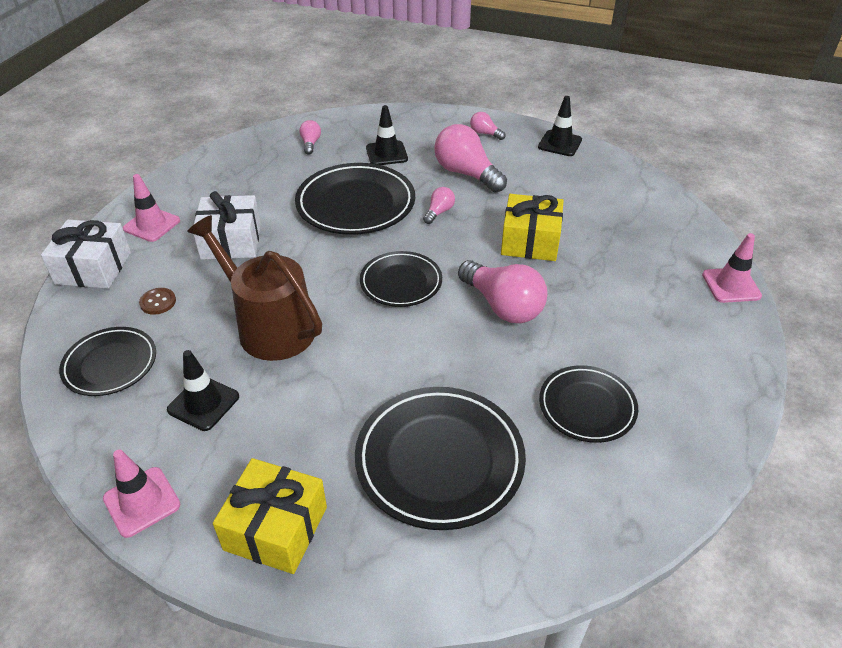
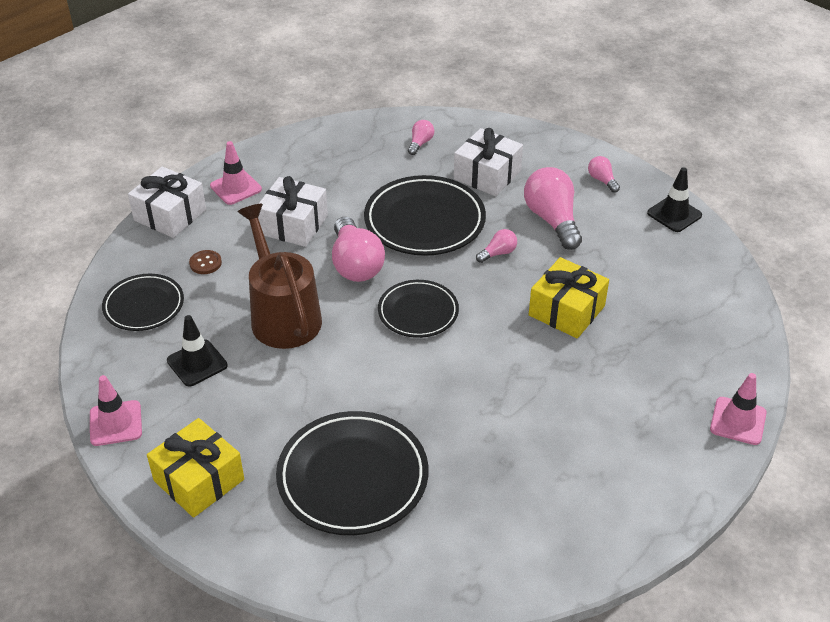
camera: 25 degrees right, 0 degrees up
(386, 153) = (487, 175): black traffic cone -> white gift
(503, 306) = (496, 365): pink light bulb -> pink light bulb (355, 264)
(587, 407) = (508, 481): black plate -> none

